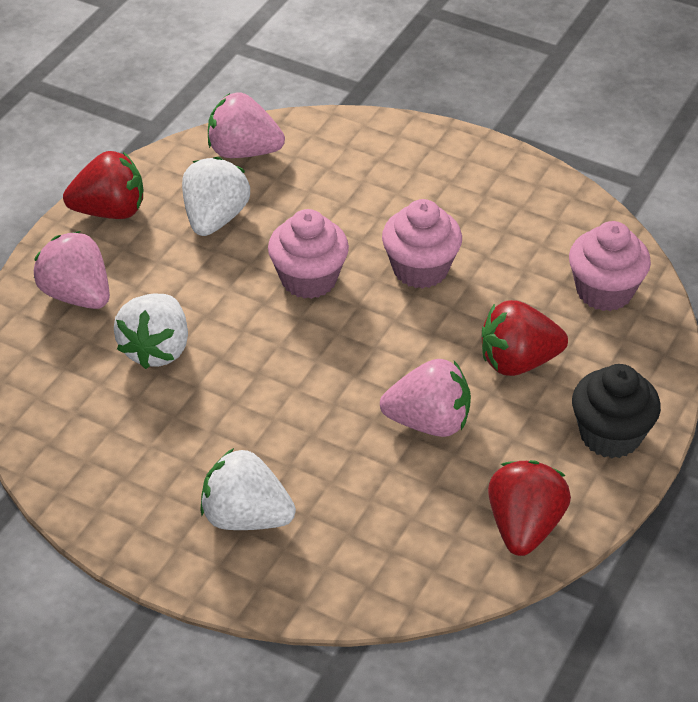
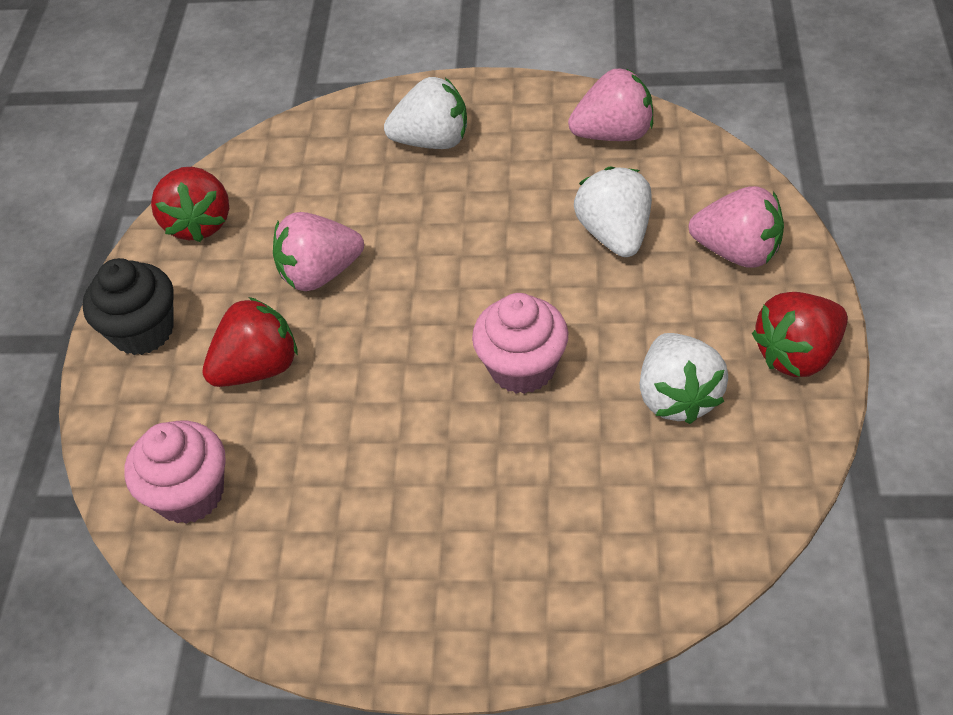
camera: 160 degrees right, 5 degrees up
(243, 151) = (722, 507): pink strawberry -> pink strawberry (614, 134)
(420, 269) = (409, 432): pink cupcake -> none

